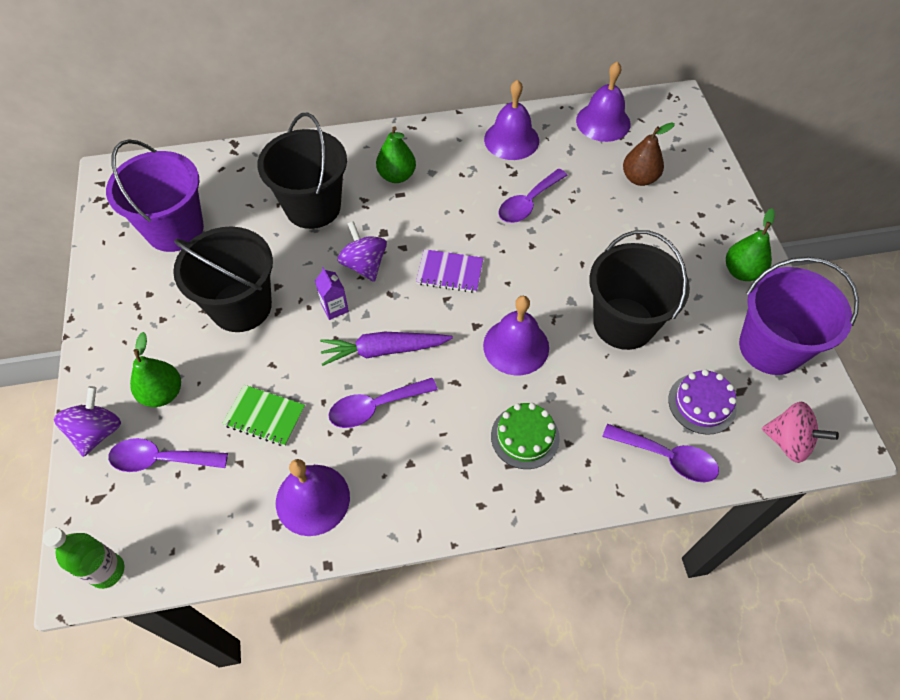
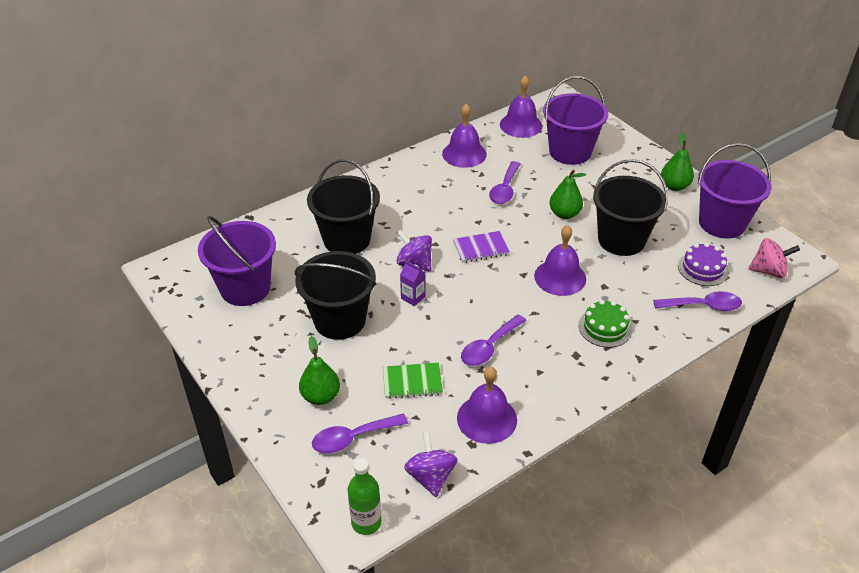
camera: 25 degrees left, 15 degrees down
(97, 432) = (287, 440): purple spinning top -> purple spinning top (431, 476)
(383, 350) = (469, 311): purple carrot -> none
(397, 176) = (396, 201): green pear -> green pear (564, 214)
(639, 178) = (570, 152): brown pear -> purple bucket

